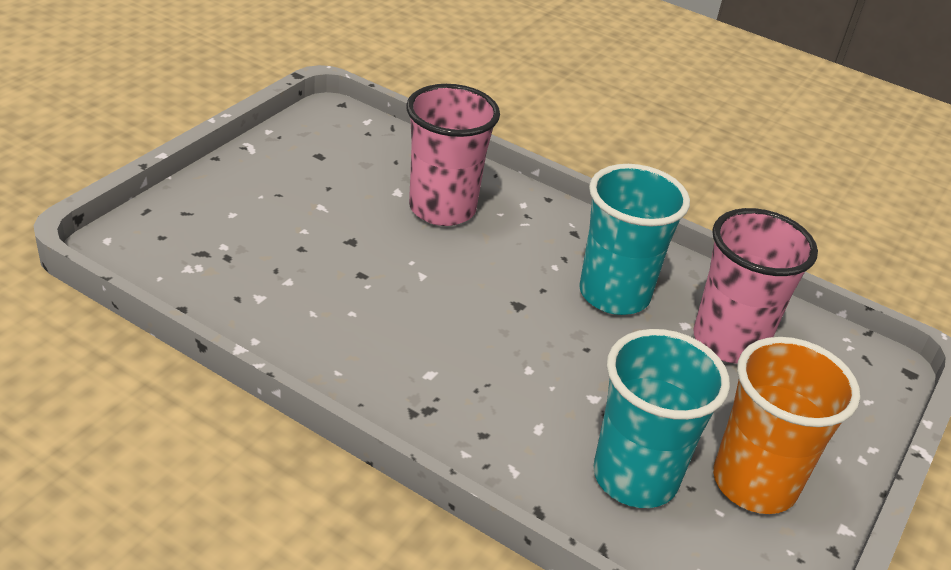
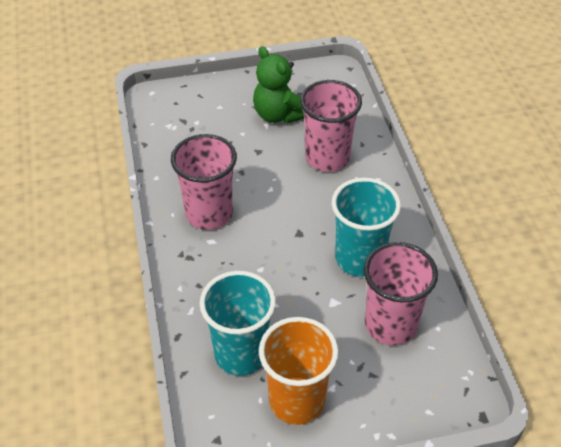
camera: 50 degrees right, 10 degrees up
(323, 189) = (278, 114): none -> green teddy bear
(386, 344) = (209, 214): none -> pink cup

